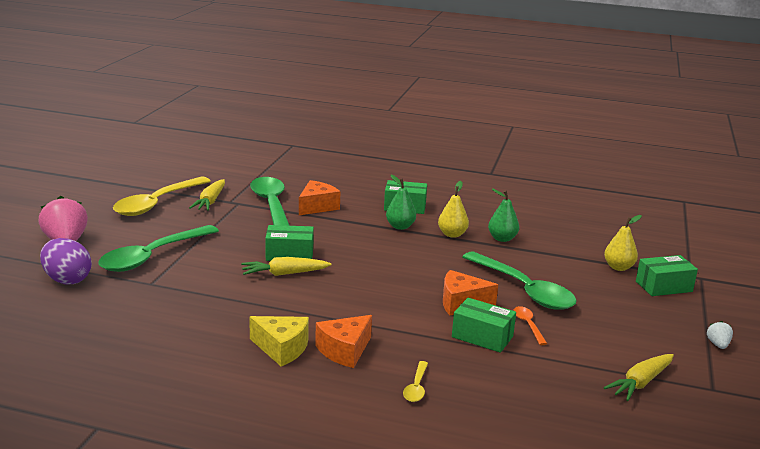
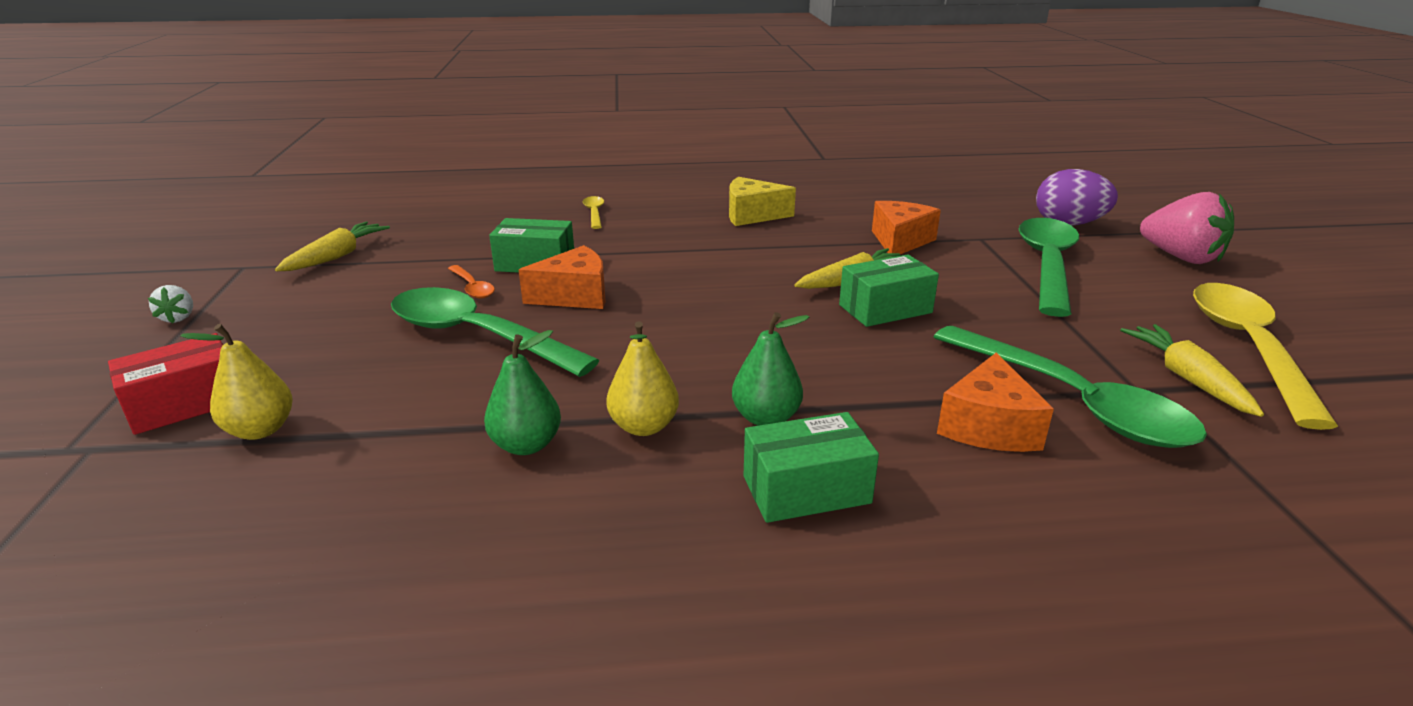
camera: 160 degrees right, 5 degrees up
(344, 350) = (688, 224): orange cheese -> orange cheese (900, 241)
(663, 286) = (185, 404): green box -> red box

